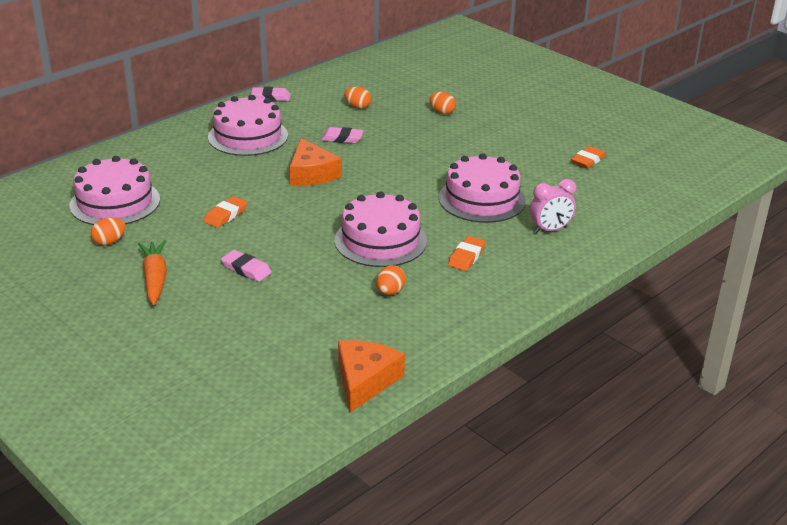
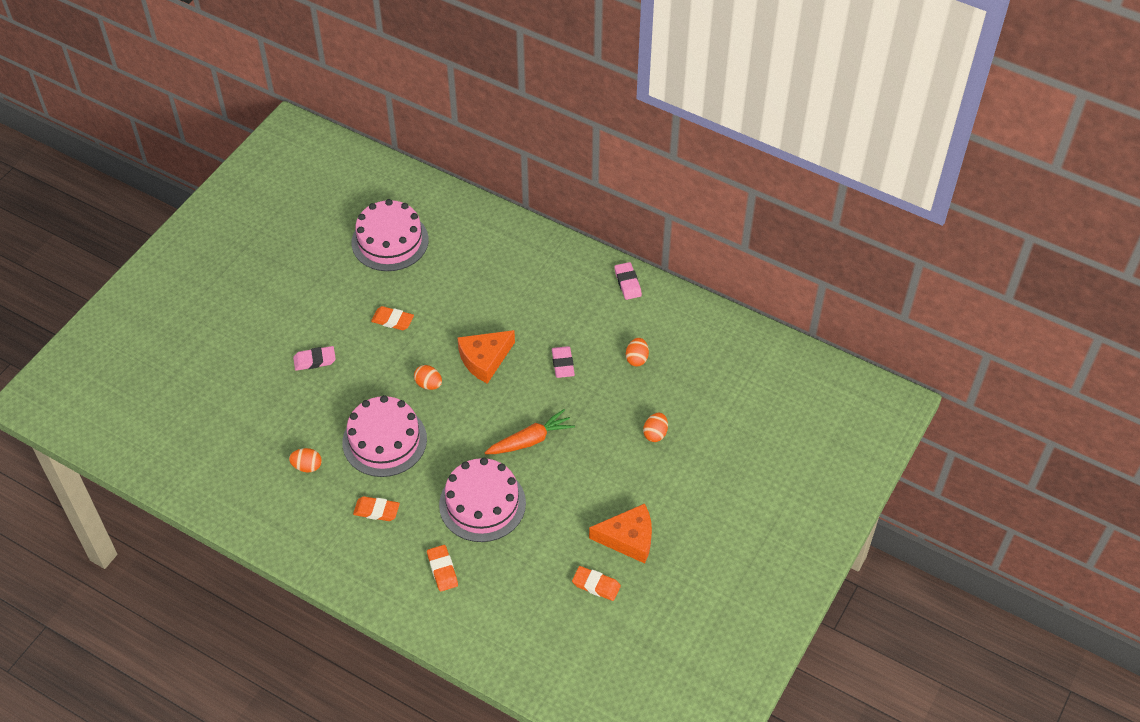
camera: 75 degrees right, 20 degrees up
(109, 242) = (329, 260): orange egg -> orange egg (428, 384)
(155, 279) = (286, 307): orange carrot -> orange carrot (530, 440)
(246, 269) = (314, 360): pink eraser -> pink eraser turned 60 degrees clockwise
(248, 136) = (539, 291): pink cake -> none
(365, 381) = (186, 478): orange cheese -> orange cheese (628, 538)
(550, 230) = (442, 570): pink clock -> orange eraser

